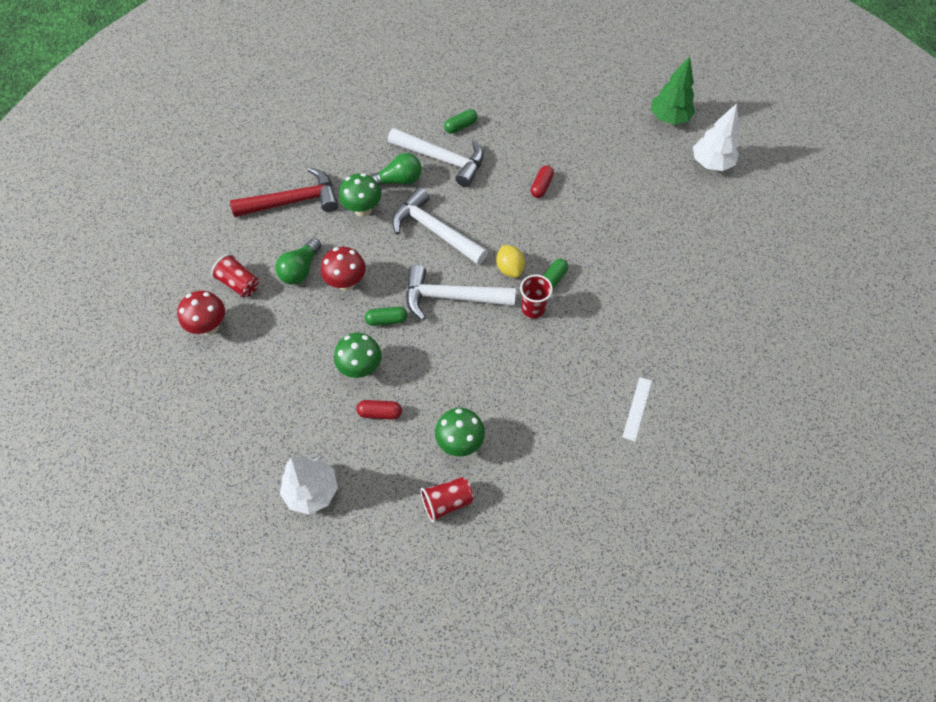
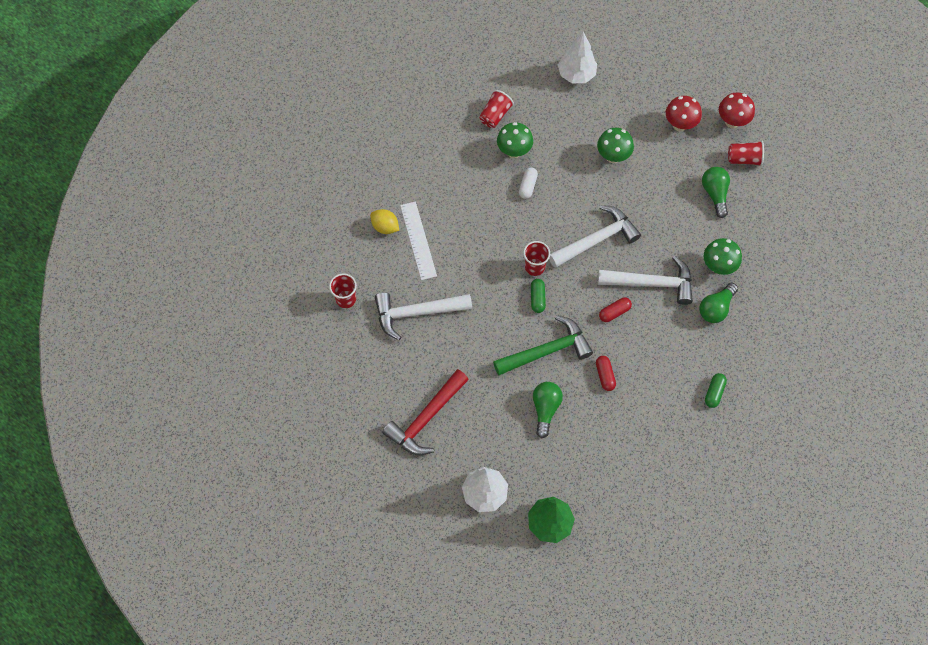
camera: 145 degrees right, 5 degrees up
(293, 201) = (773, 240): red hammer -> red hammer (426, 418)
(346, 282) = (675, 205): red mushroom -> red mushroom (680, 125)
(380, 413) = (576, 138): red capsule -> red capsule (614, 312)
(386, 320) = (625, 196): green capsule -> none
(442, 160) = (700, 349): white hammer -> white hammer (417, 312)
(476, 393) = (528, 186): none -> white capsule
(509, 268) = (574, 287): yellow lemon -> yellow lemon (385, 227)
(578, 232) = (547, 351): none -> green hammer
(614, 191) = (545, 409): none -> green light bulb
(637, 408) = (418, 240): white ruler -> white ruler, size x1.58
(754, 394) = (346, 299): none -> red cup

